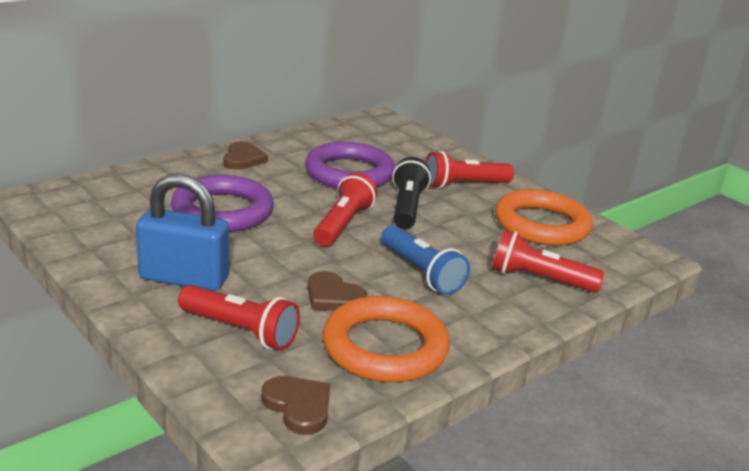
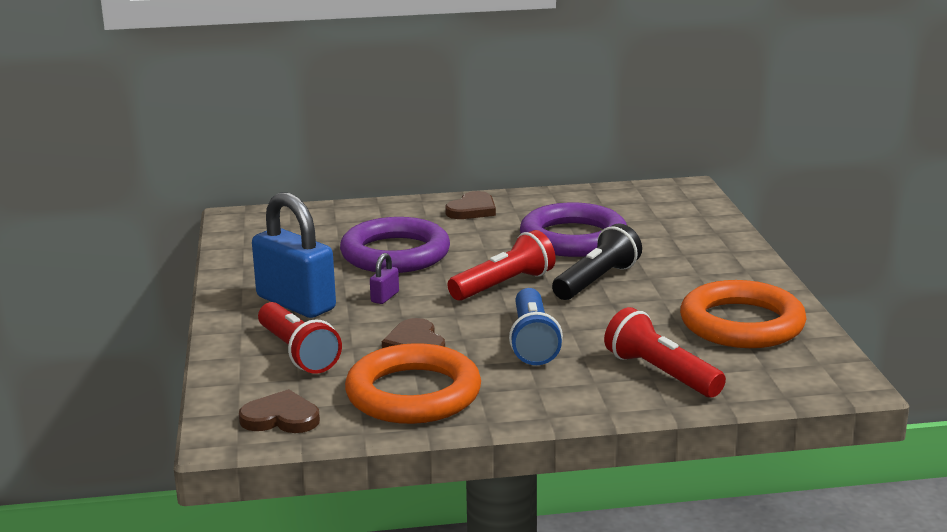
camera: 35 degrees right, 5 degrees down
(258, 255) = (385, 297): none -> purple padlock
(298, 406) = (281, 418): brown heart -> brown heart turned 75 degrees counterclockwise
(464, 185) = (697, 270): red flashlight -> none

